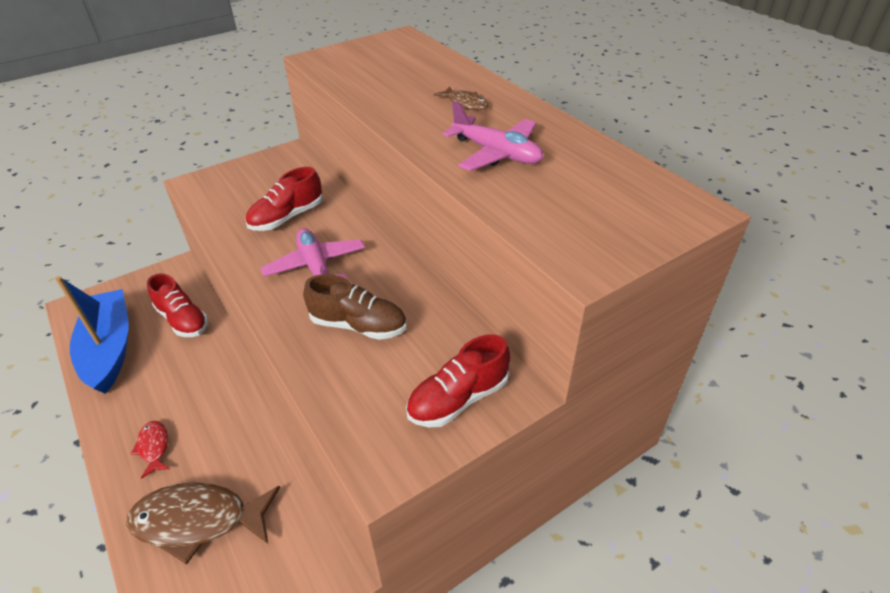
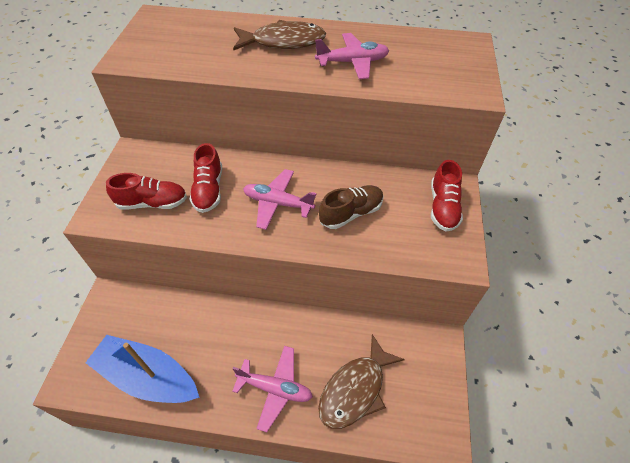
camera: 50 degrees left, 10 degrees up
(154, 447) = (275, 388): red fish -> pink plane
(183, 320) = (171, 317): red shoe -> red shoe (152, 203)
(465, 103) = (284, 42): brown fish -> brown fish, size x2.06

